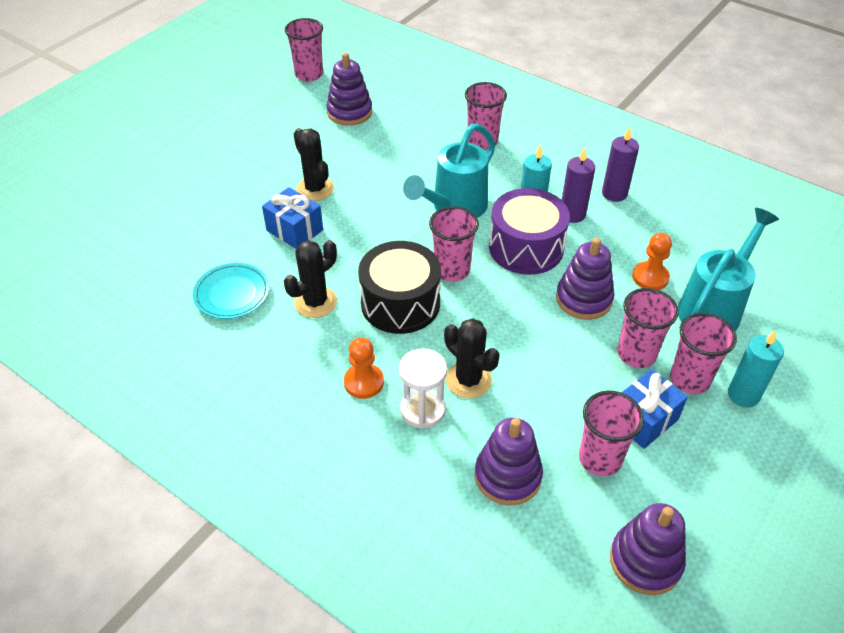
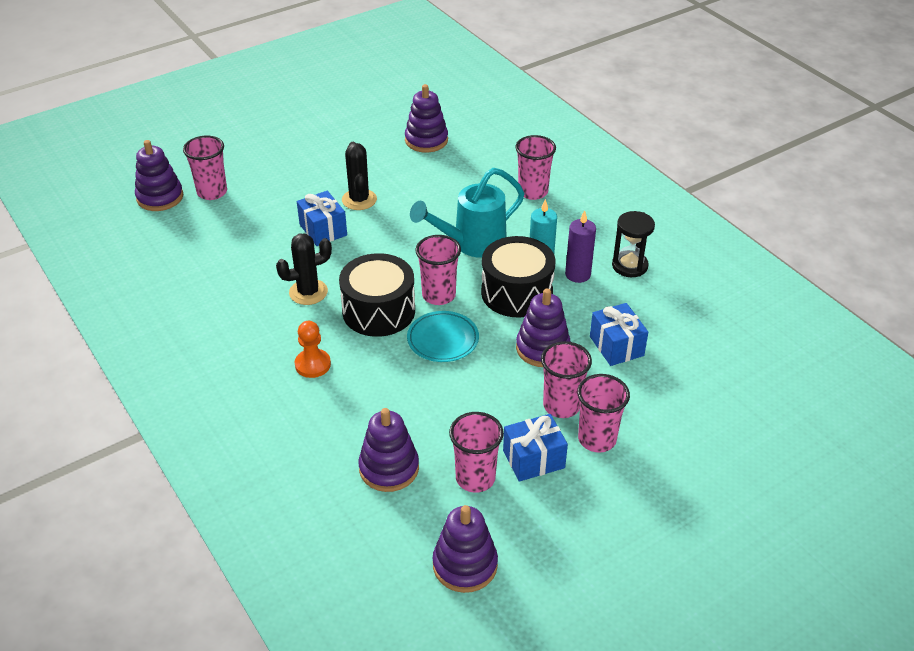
camera: 20 degrees right, 5 degrees down
(94, 237) = (160, 197): none -> purple stacking toy
(232, 294) = (244, 269): turquoise plate -> turquoise plate (443, 340)
(309, 74) = (409, 99): pink cup -> pink cup (212, 192)
(422, 410) = (348, 399): white hourglass -> none
(468, 380) = (400, 386): black cactus -> none
(526, 247) = (516, 292): purple drum -> black drum
(614, 193) = (629, 266): purple candle -> black hourglass
(650, 277) = (616, 346): orange pawn -> blue gift
(713, 308) = (659, 387): turquoise watering can -> none
(743, 395) = (639, 465): turquoise candle -> none

